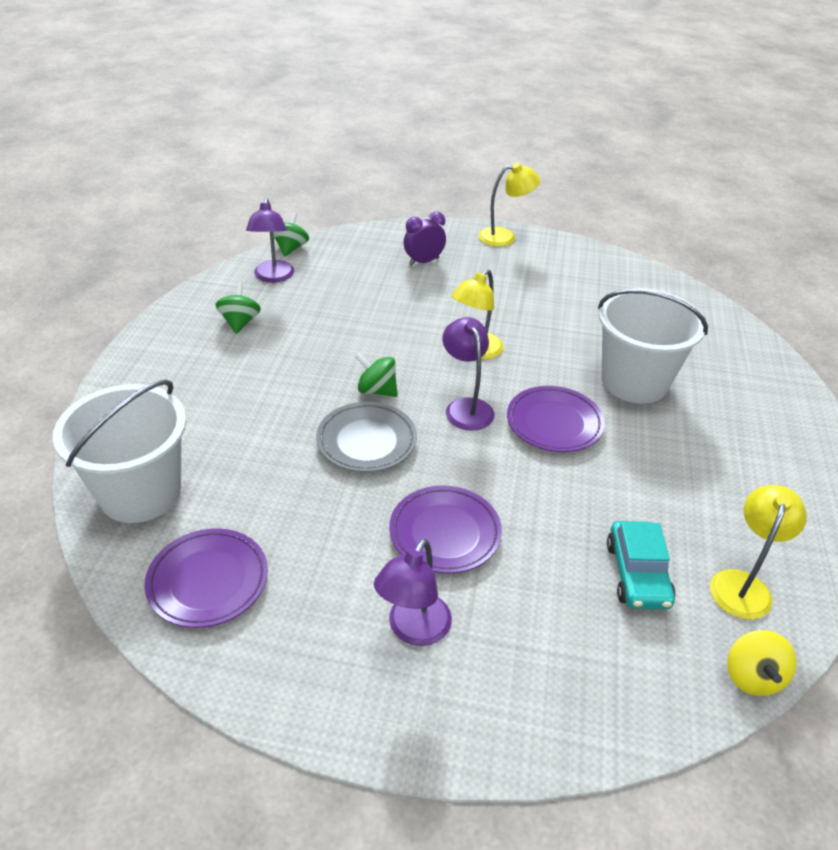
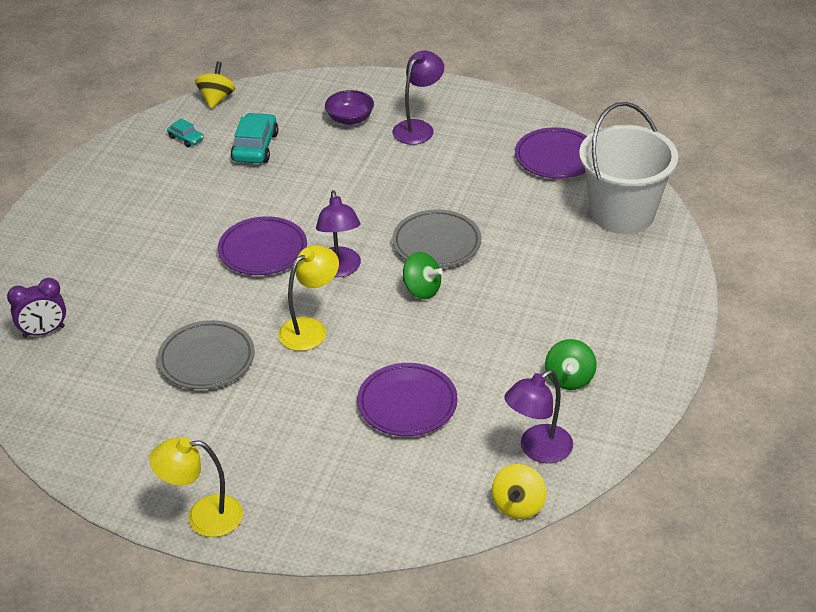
camera: 170 degrees left, 0 degrees up
(273, 277) = (538, 450): purple lamp -> purple lamp turned 135 degrees counterclockwise
(290, 248) = (518, 505): green spinning top -> yellow spinning top
(424, 262) = (335, 469): purple clock -> purple clock (44, 332)
(445, 533) = (384, 176): purple plate -> purple plate (407, 404)
(523, 643) = (350, 119): none -> purple bowl
(555, 324) = (207, 359): none -> grey plate
(634, 381) = (162, 286): white bucket -> none
(742, 584) = (186, 138): yellow lamp -> turquoise car

